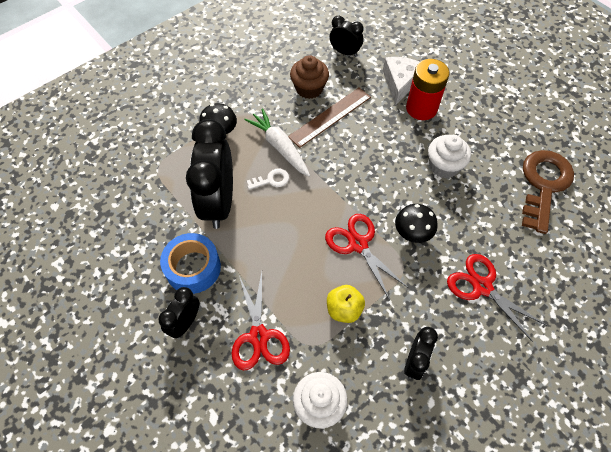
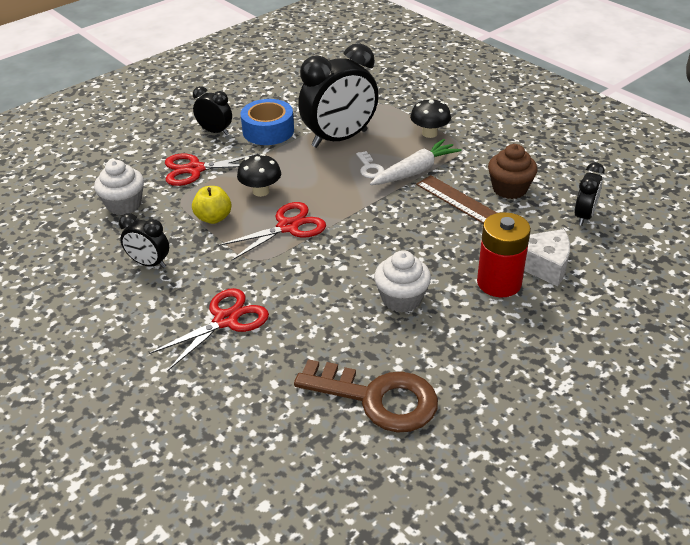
camera: 90 degrees right, 20 degrees down
(219, 203) = (340, 139): black clock -> black clock turned 150 degrees clockwise
(412, 233) = (301, 267): black mushroom -> black mushroom (261, 191)

